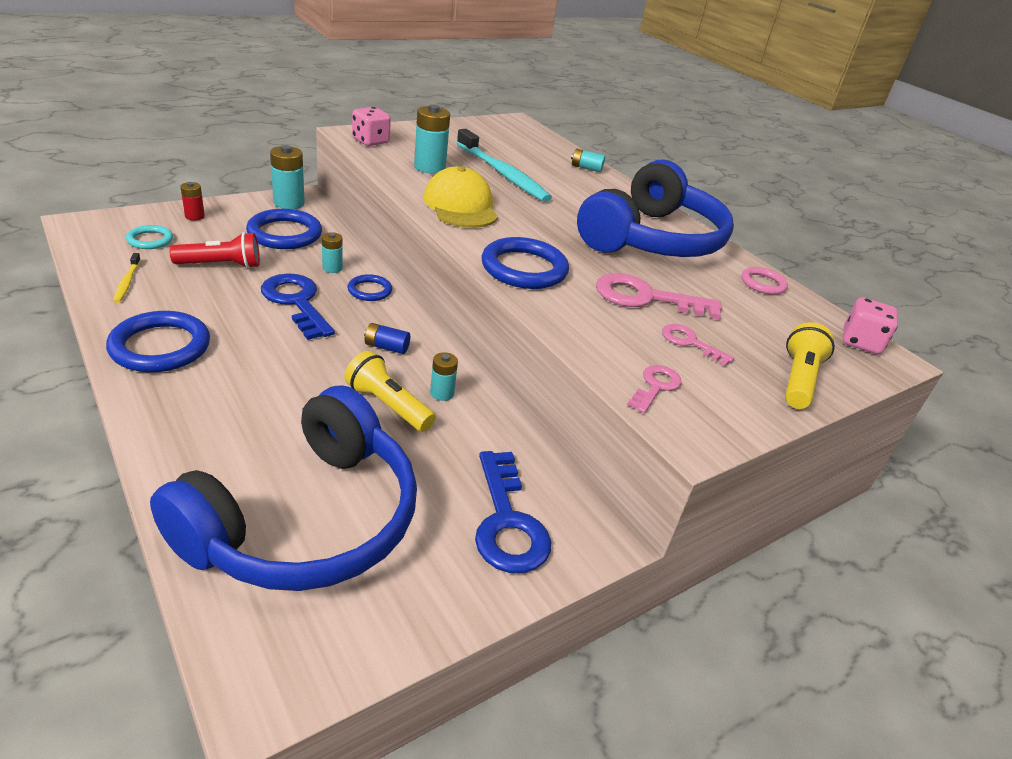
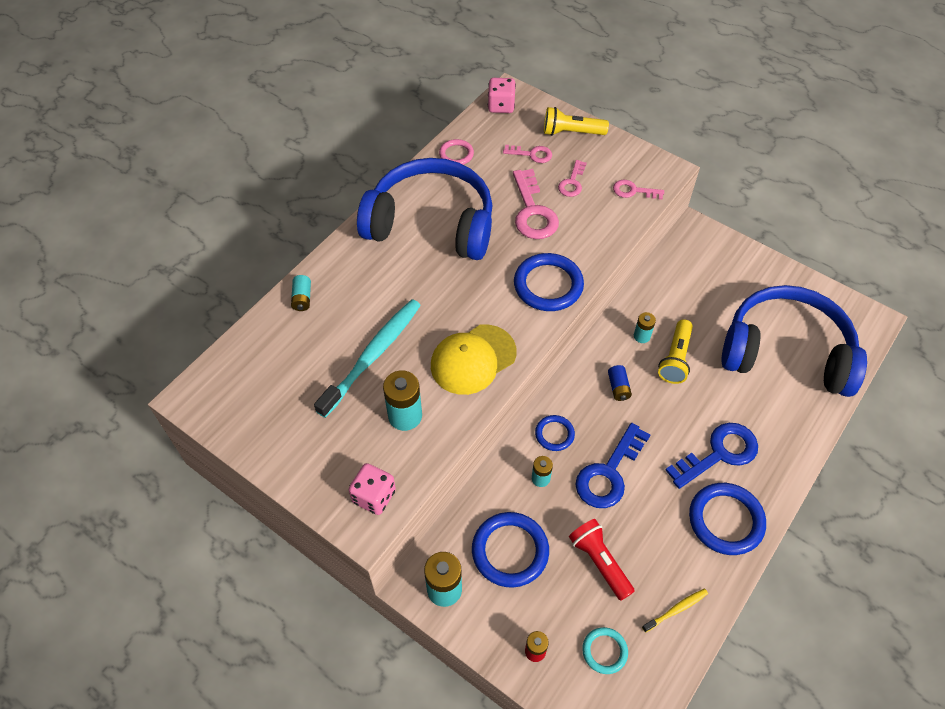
camera: 105 degrees left, 20 degrees up
(507, 521) = (717, 270): blue key -> blue key (718, 454)
(754, 332) = (531, 154): none -> pink key

